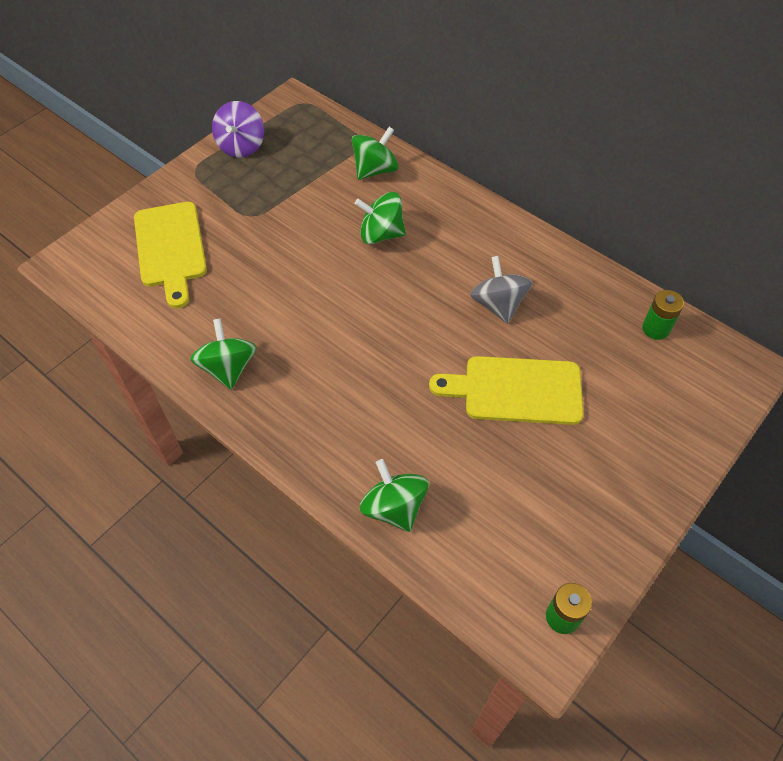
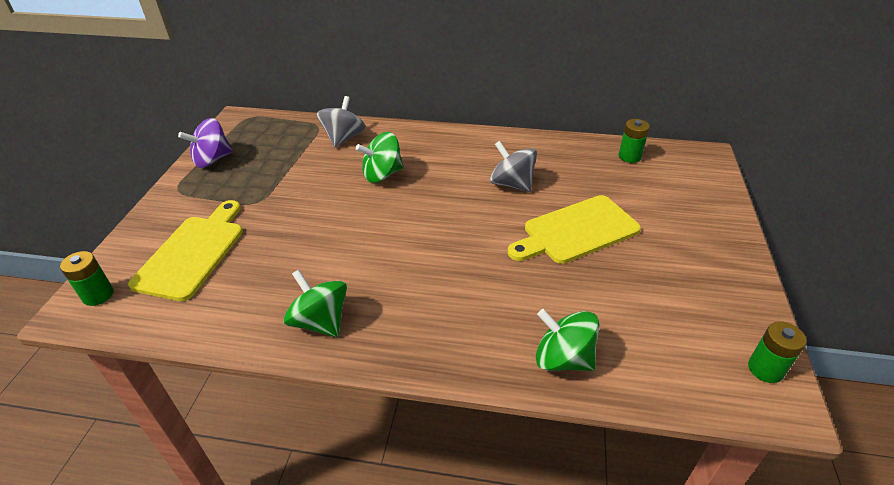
camera: 30 degrees left, 15 degrees down
(84, 257) = (98, 295): none -> green battery
(171, 248) = (192, 253): yellow cutting board -> yellow cutting board turned 120 degrees counterclockwise
(241, 146) = (212, 160): purple spinning top -> purple spinning top turned 75 degrees clockwise
(375, 170) = (343, 138): green spinning top -> grey spinning top

